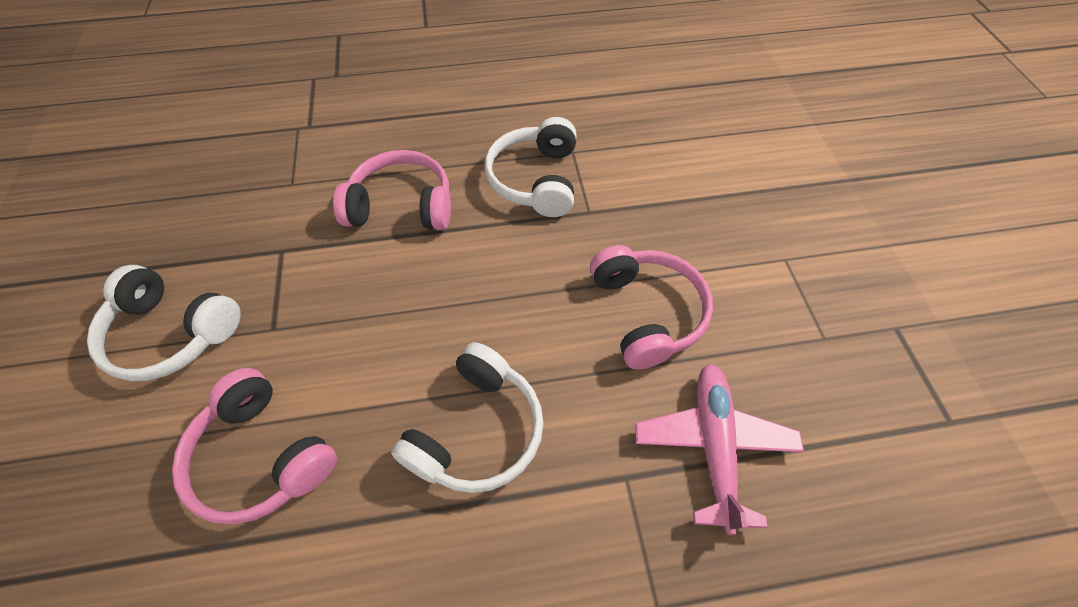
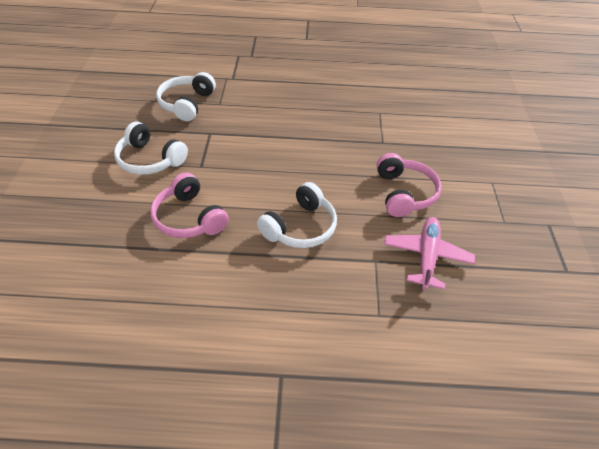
camera: 10 degrees right, 10 degrees down
(402, 206) = (278, 123): pink headphones -> none
(536, 180) = (355, 122): white headphones -> white headphones (187, 104)

